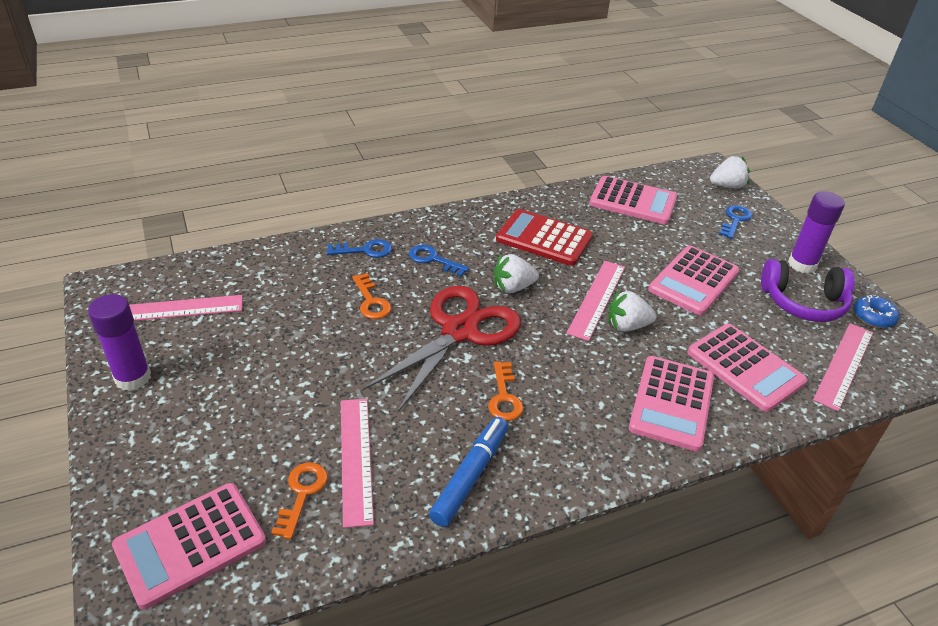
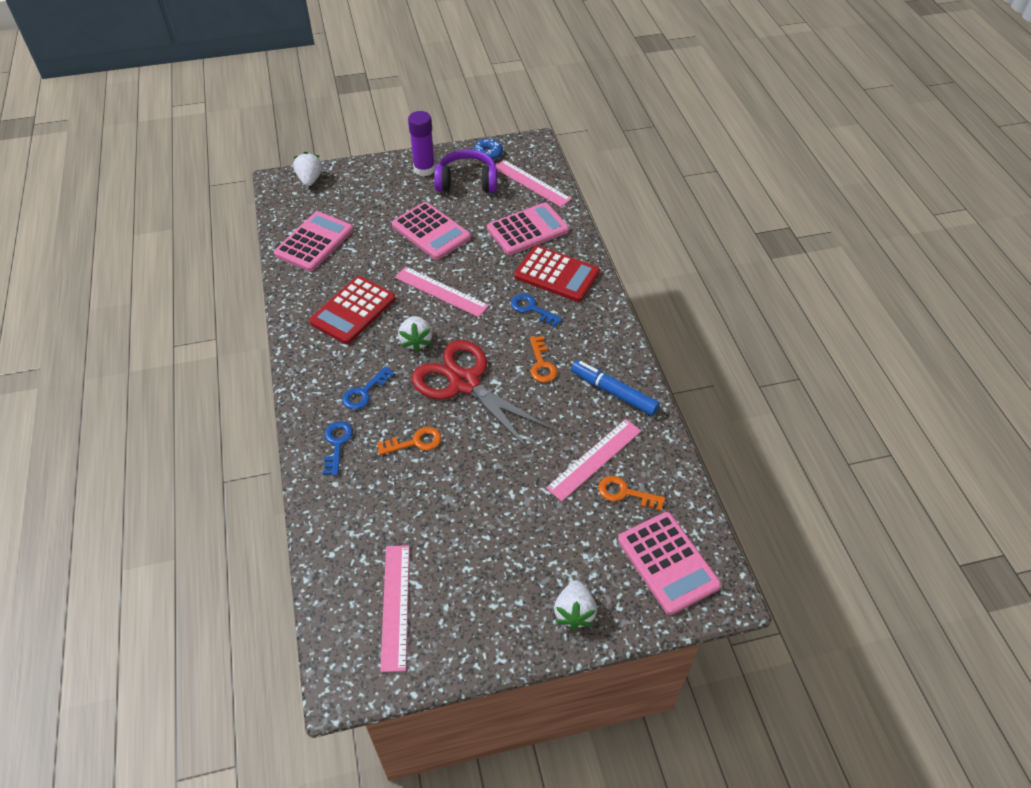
camera: 80 degrees left, 10 degrees up
(133, 378) = (489, 630): purple glue stick -> none
(355, 459) = (594, 459): pink ruler -> pink ruler turned 45 degrees counterclockwise
(504, 397) = (541, 364): orange key -> orange key turned 75 degrees clockwise
(627, 326) = (475, 280): white strawberry -> white strawberry (574, 612)
(671, 403) = (556, 274): pink calculator -> red calculator
(735, 220) = (359, 188): blue key -> blue key (532, 309)
(803, 303) = (467, 182): purple headphones -> purple headphones turned 105 degrees counterclockwise

